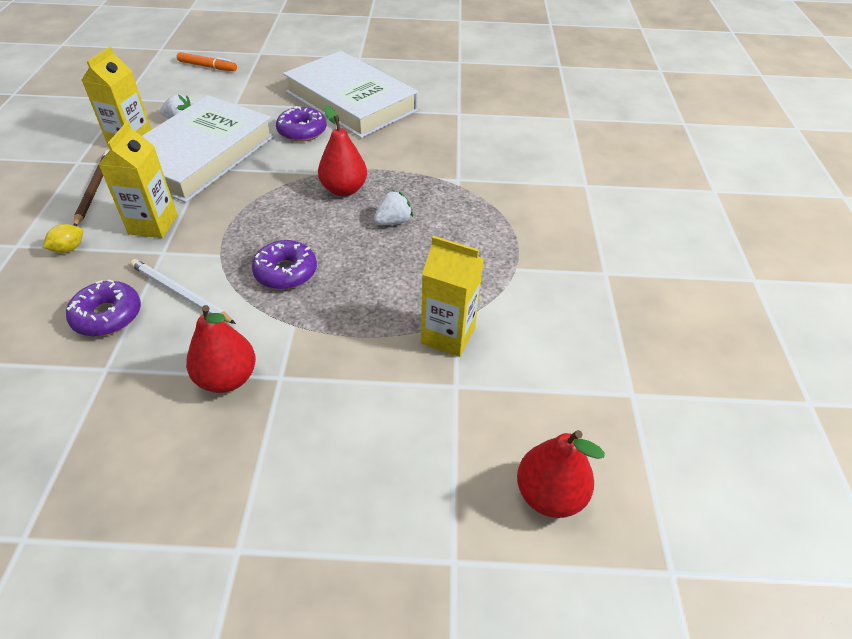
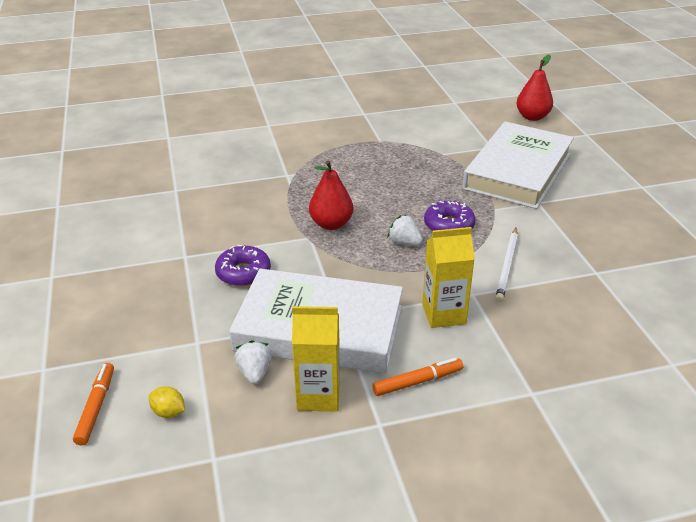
camera: 105 degrees left, 10 degrees down
(68, 249) = (509, 353): yellow lemon -> yellow lemon (169, 412)
(95, 188) = (417, 382): brown pencil -> orange marker
(107, 316) = (556, 292): purple donut -> none
(227, 378) = (557, 220): red pear -> none
(351, 101) = (169, 257): white book -> white book (518, 171)
(393, 222) = (360, 192): white strawberry -> white strawberry (404, 243)
(448, 335) = (457, 154): yellow carton -> none

